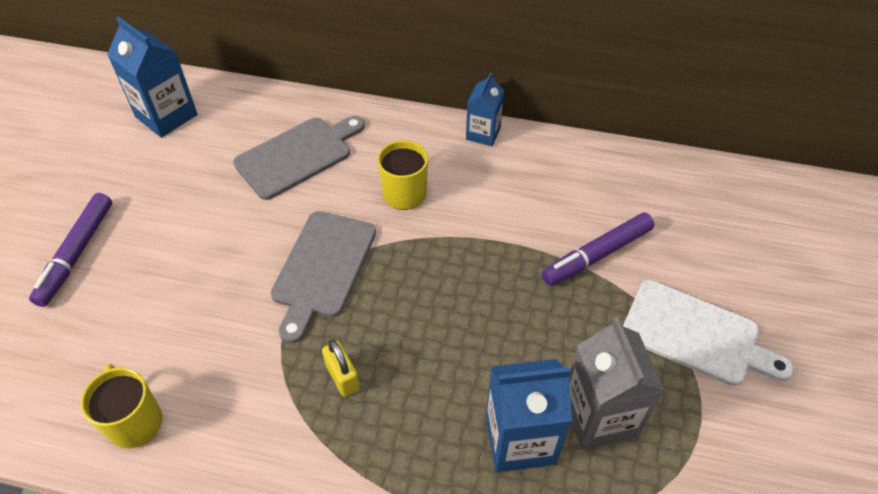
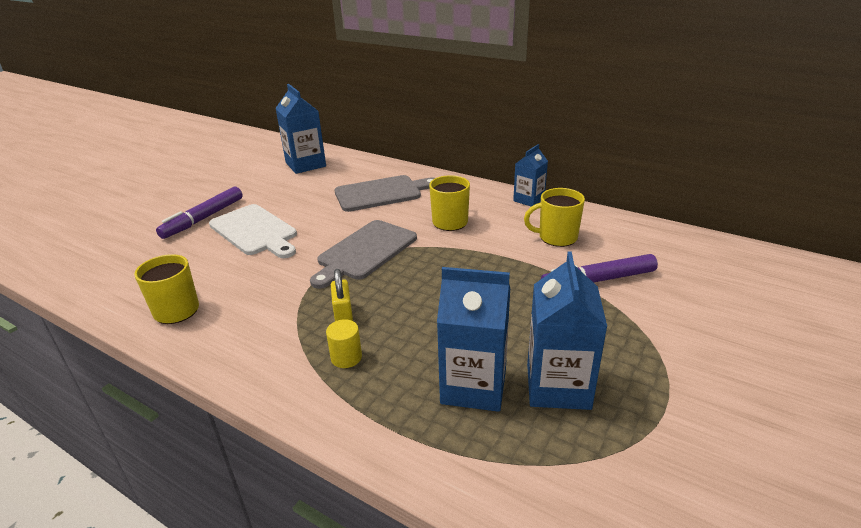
camera: 20 degrees right, 20 degrees down
(374, 438) = (346, 357): none -> yellow cylinder
(534, 195) = (556, 237): none -> yellow mug
(599, 416) = (558, 386): grey carton -> blue carton
(696, 335) = (679, 348): white cutting board -> white cutting board (255, 231)

